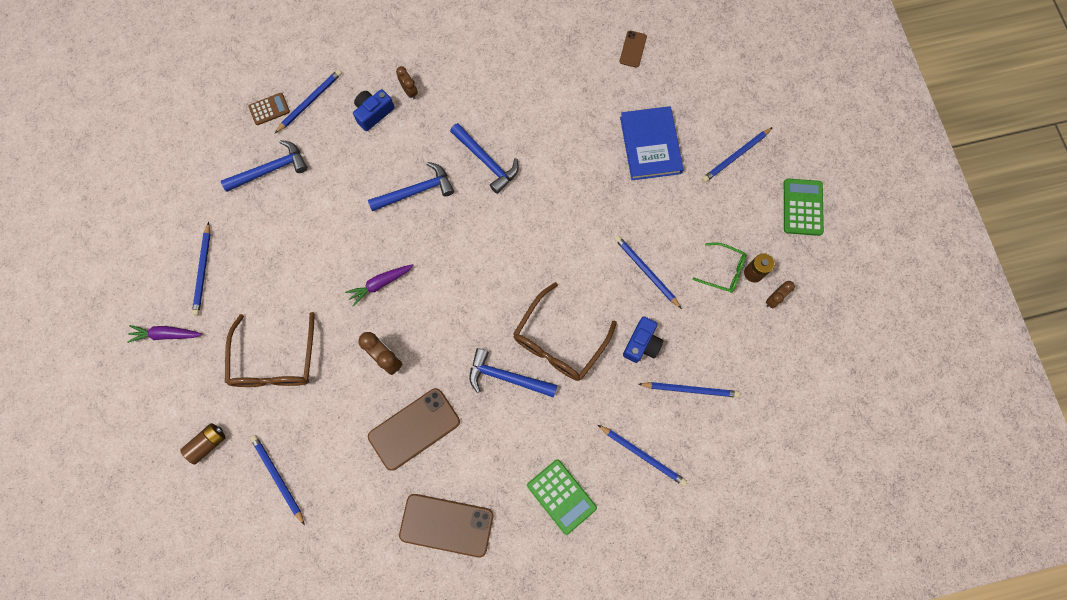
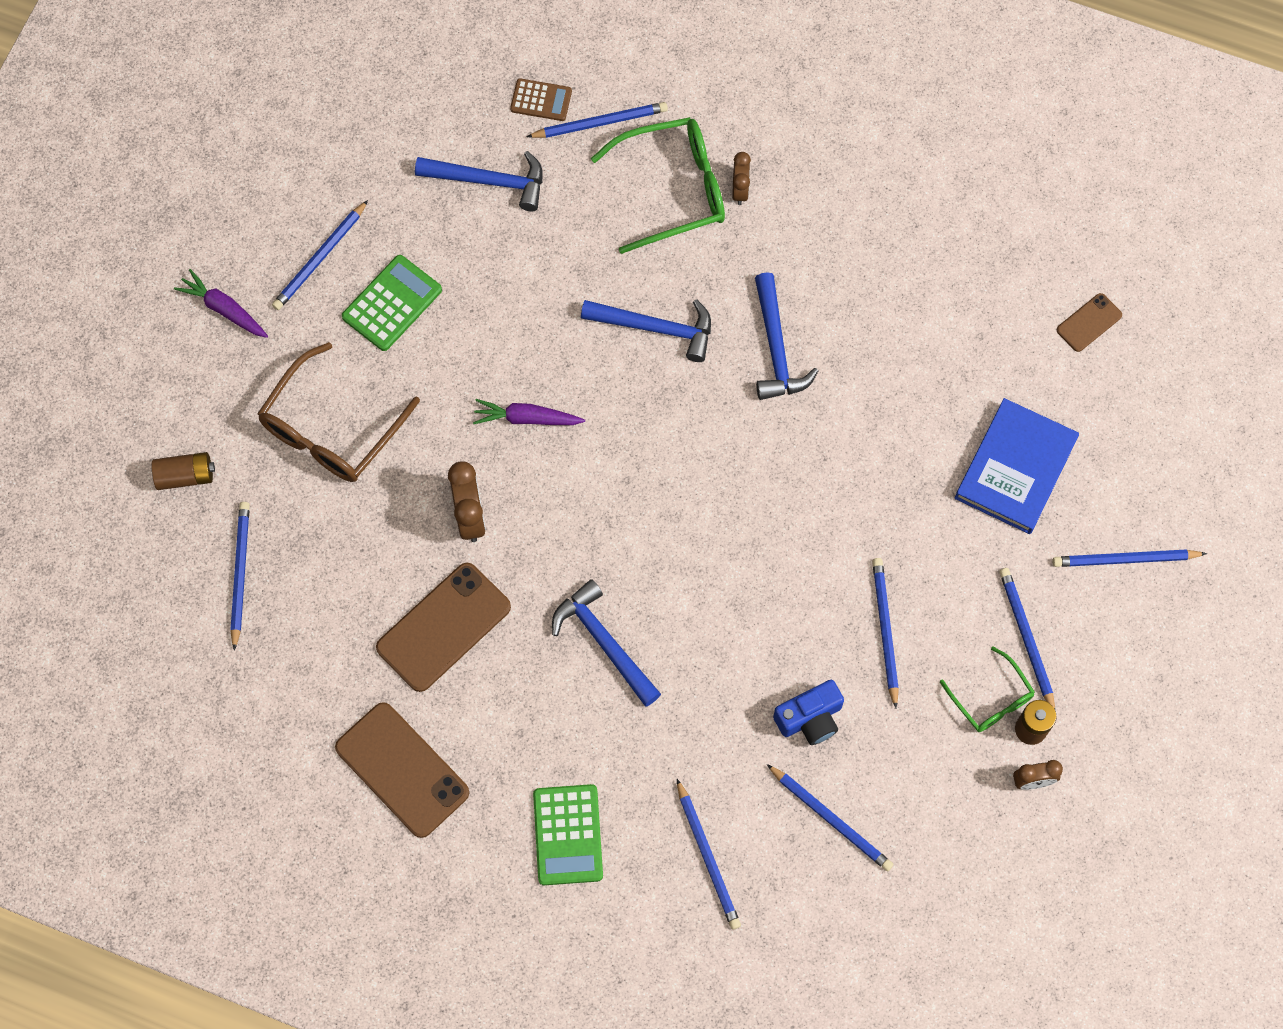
camera: 35 degrees right, 5 degrees down
(373, 113) = (672, 190): blue camera -> green glasses
(414, 429) = (444, 627): brown phone -> brown phone turned 45 degrees counterclockwise
(559, 340) = (705, 642): brown glasses -> none
(718, 228) = (1026, 638): none -> blue pencil
(802, 207) = (1167, 689): green calculator -> green calculator (392, 303)

